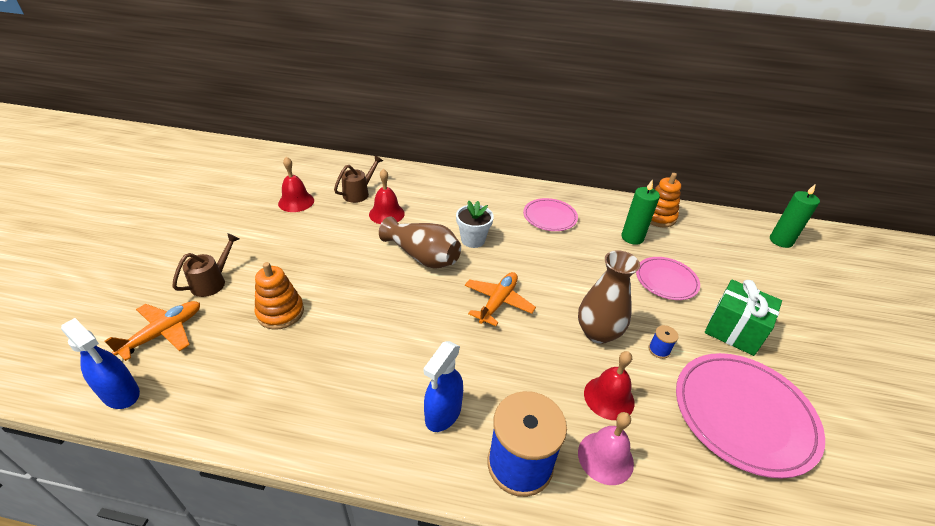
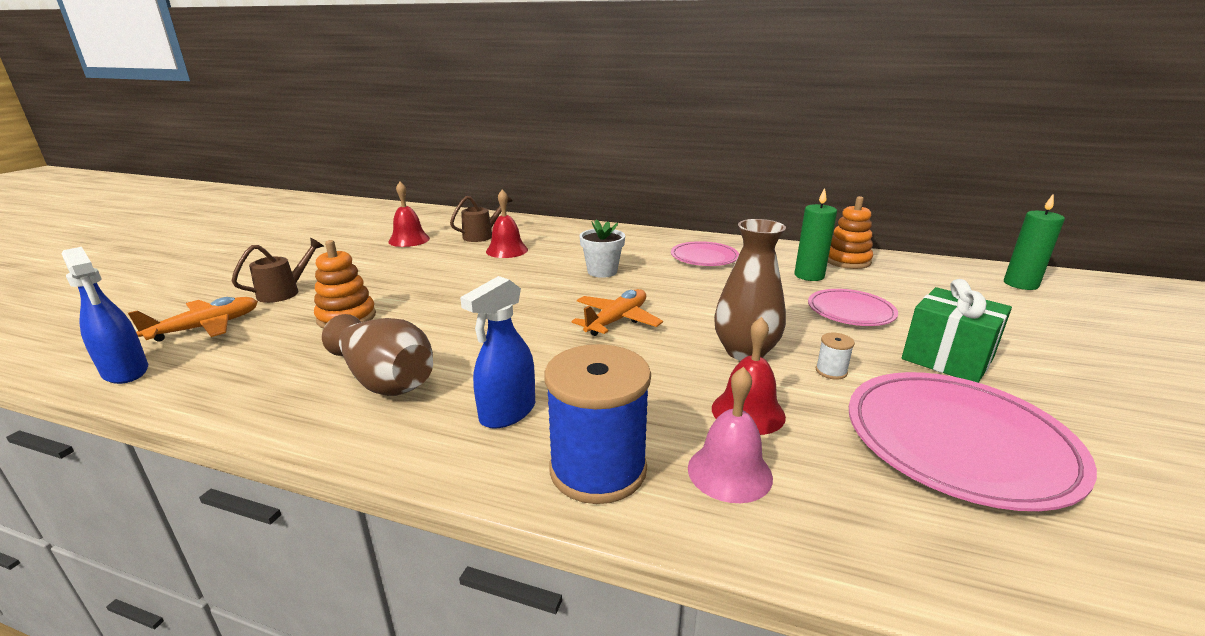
camera: 10 degrees right, 15 degrees down
(422, 256) = (535, 282): brown vase -> brown vase (384, 379)
(659, 350) = (831, 371): blue spool -> white spool

